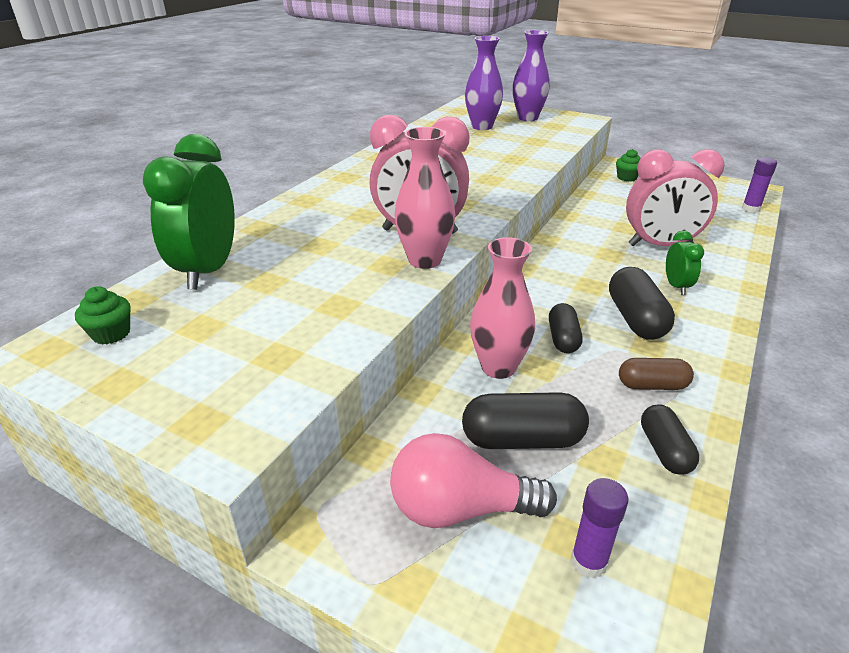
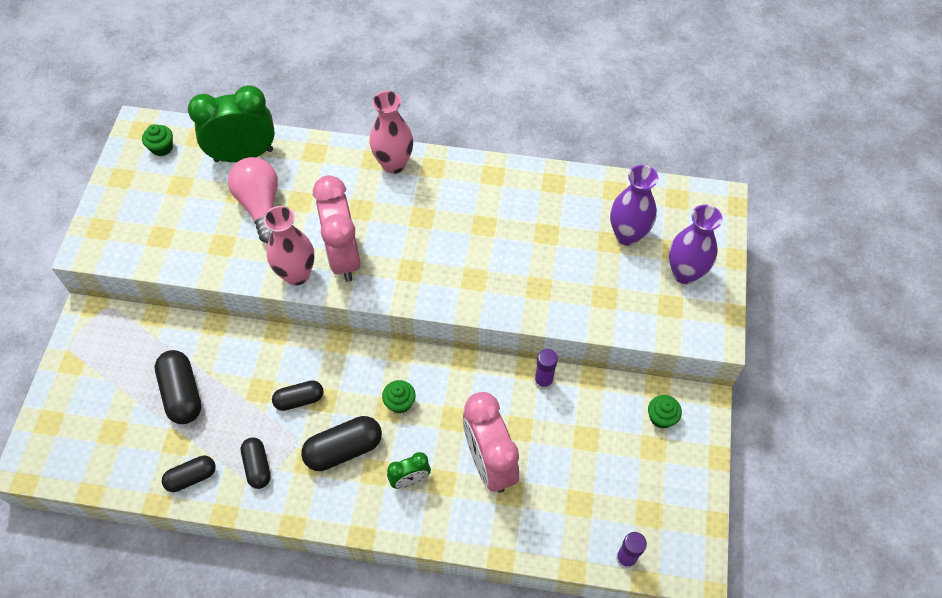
camera: 70 degrees right, 25 degrees up
(459, 509) = (121, 373): pink light bulb -> pink light bulb (260, 206)
(498, 367) = (252, 364): pink vase -> pink vase (394, 164)
(584, 277) = (400, 402): none -> green cupcake
(588, 562) = (98, 443): purple glue stick -> purple glue stick (543, 381)
(652, 385) = (257, 466): brown capsule -> black capsule

